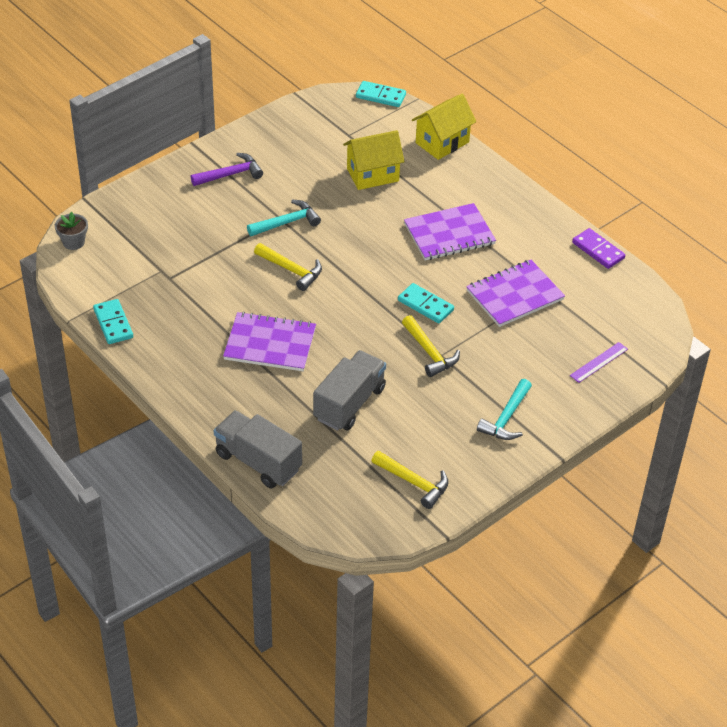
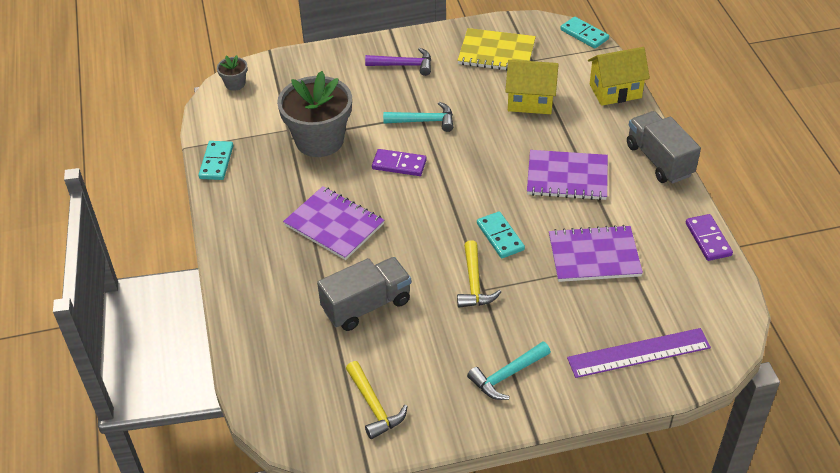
camera: 30 degrees right, 0 degrees up
(200, 271) = (319, 140): none -> grey flower pot
(258, 461) = (248, 330): grey truck -> grey truck (659, 160)
(291, 270) = (399, 164): yellow hammer -> purple domino
(310, 136) = (496, 52): none -> yellow notebook
(599, 362) = (638, 353): purple ruler -> purple ruler, size x1.82

